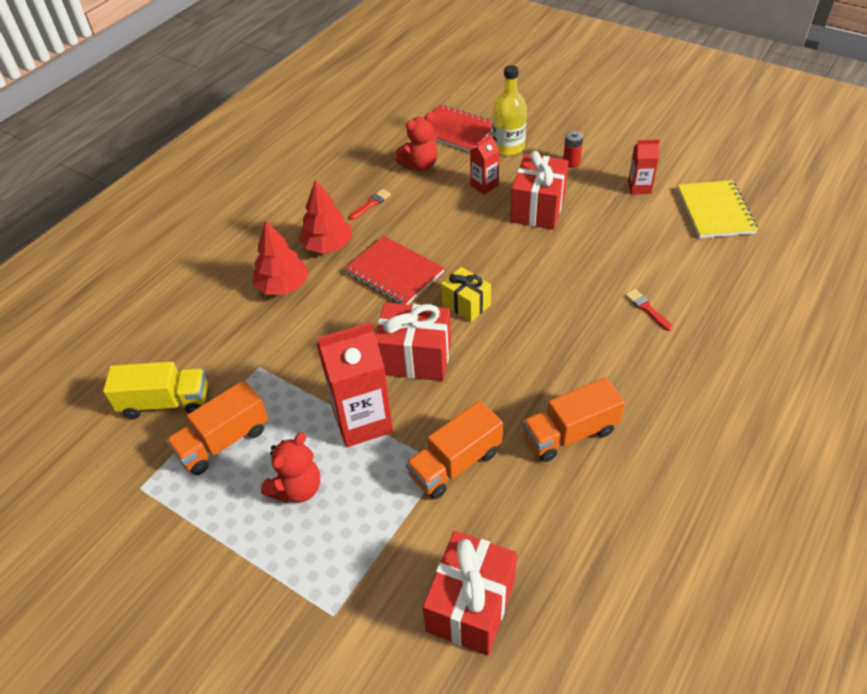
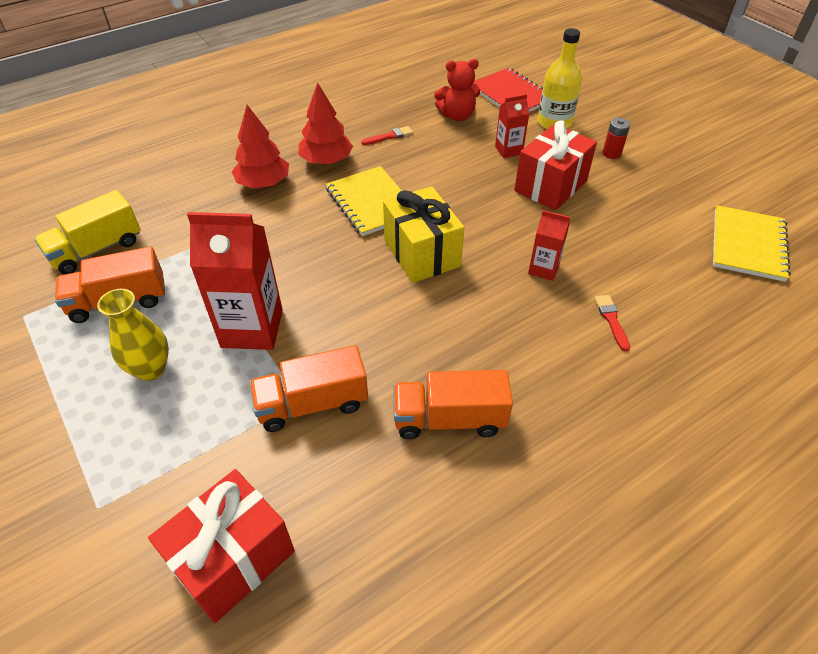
camera: 20 degrees right, 0 degrees up
(165, 402) = (96, 249): yellow truck -> yellow truck turned 120 degrees clockwise
(297, 488) = (151, 369): red teddy bear -> yellow vase
(394, 272) = (371, 203): red notebook -> yellow notebook
(415, 358) = (340, 287): red gift -> none
(466, 304) = (422, 253): yellow gift -> yellow gift, size x1.60
(639, 187) = (672, 197): red carton -> red carton (543, 269)

